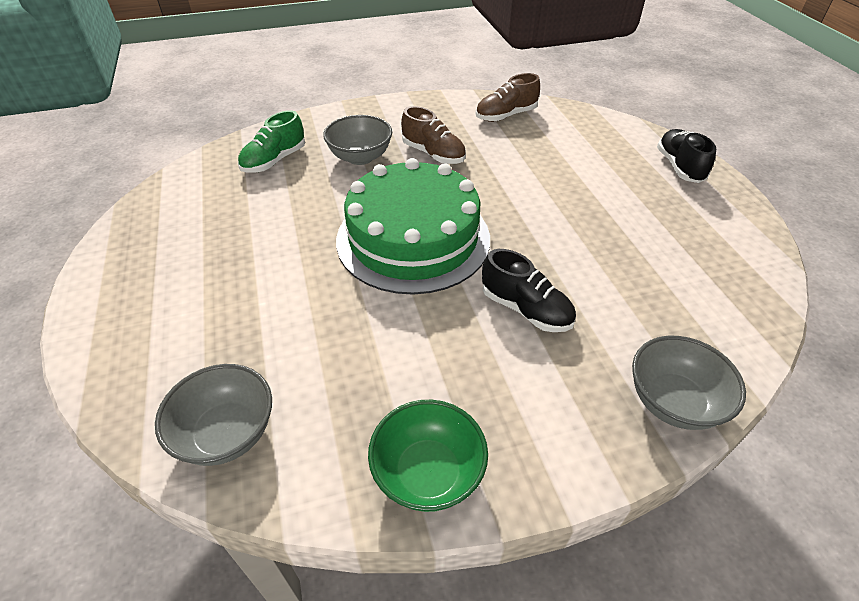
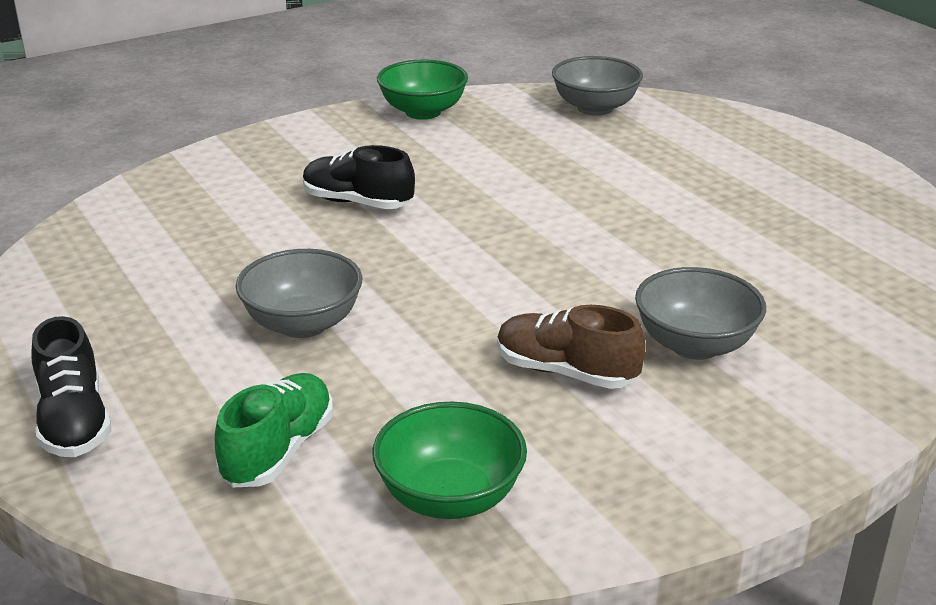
camera: 165 degrees right, 15 degrees down
(274, 161) = (834, 316): green shoe -> green shoe (278, 450)
(413, 238) = (524, 246): green cake -> none
(506, 115) = (450, 497): brown shoe -> green bowl
(673, 402) = (210, 164): grey bowl -> grey bowl (303, 324)

